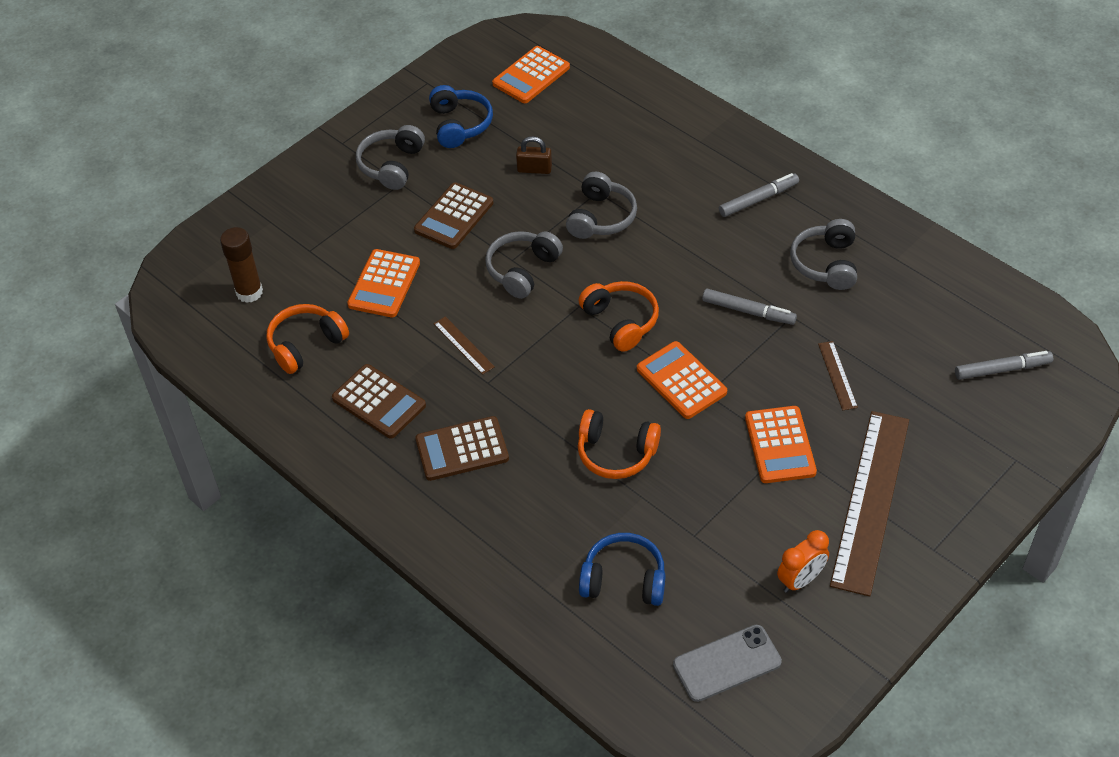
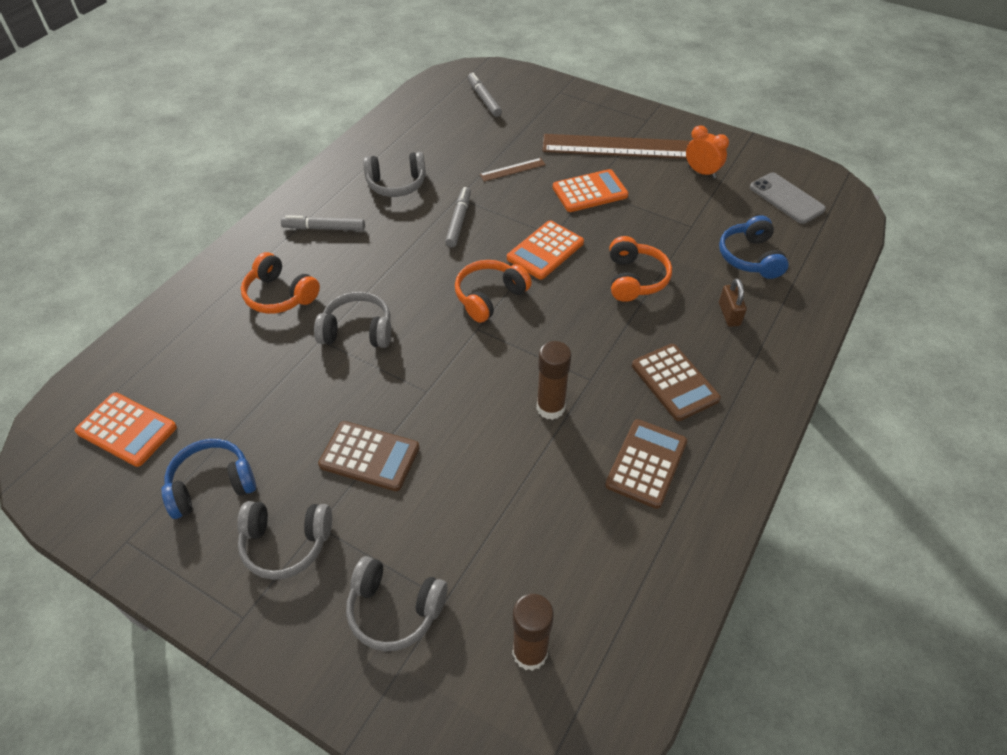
camera: 105 degrees left, 0 degrees up
(306, 344) = (593, 558): orange headphones -> orange headphones (280, 295)
(384, 284) = (484, 500): orange calculator -> none
(463, 345) = (550, 408): brown ruler -> brown glue stick
(522, 270) = (440, 379): grey headphones -> grey headphones (394, 609)
(534, 169) = (289, 397): brown padlock -> brown padlock (729, 314)
(758, 199) = (324, 228): grey marker -> grey marker turned 45 degrees counterclockwise

